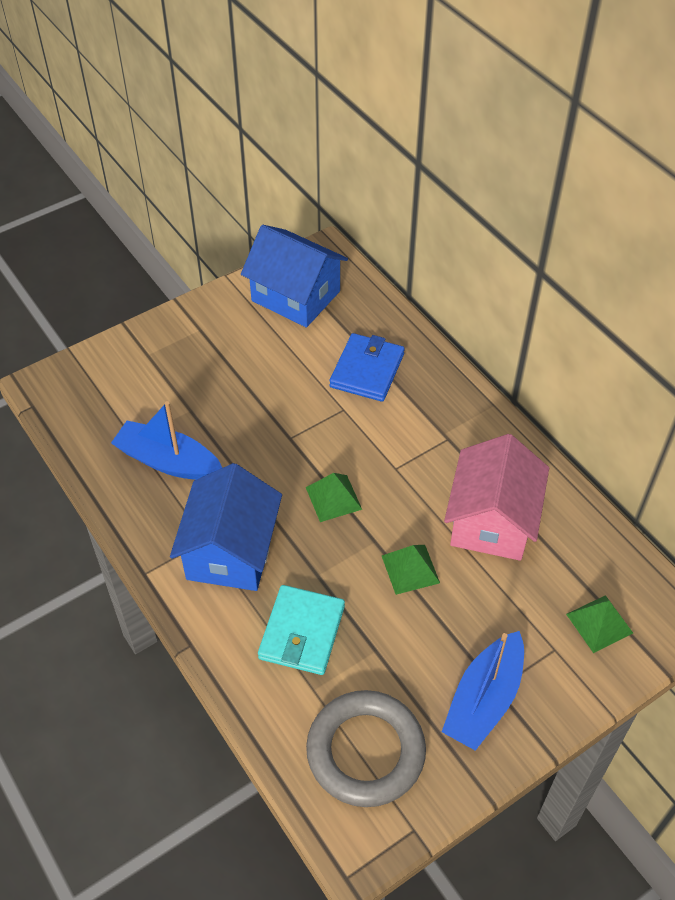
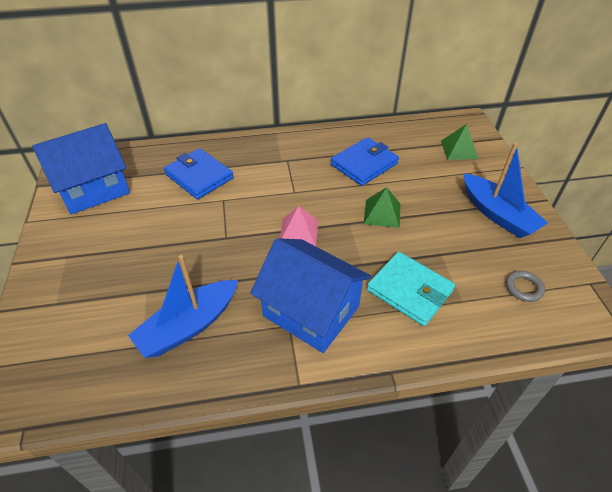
camera: 65 degrees left, 5 degrees down
(333, 498) = (299, 231): green pyramid -> pink pyramid
(365, 751) = (523, 288): grey ring -> grey ring, size x0.40
(492, 521) = (364, 164): pink house -> blue wallet

